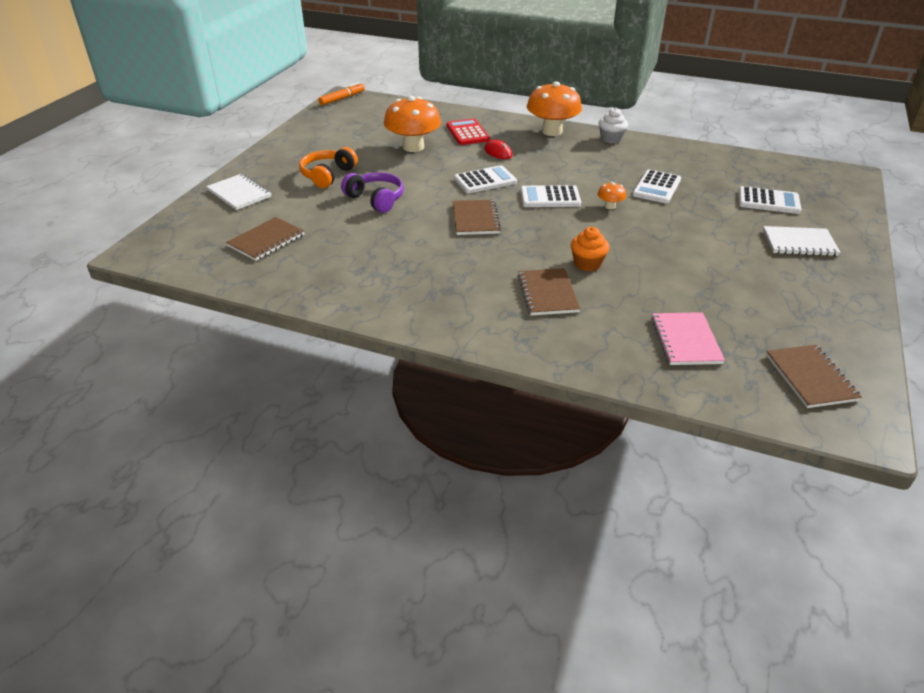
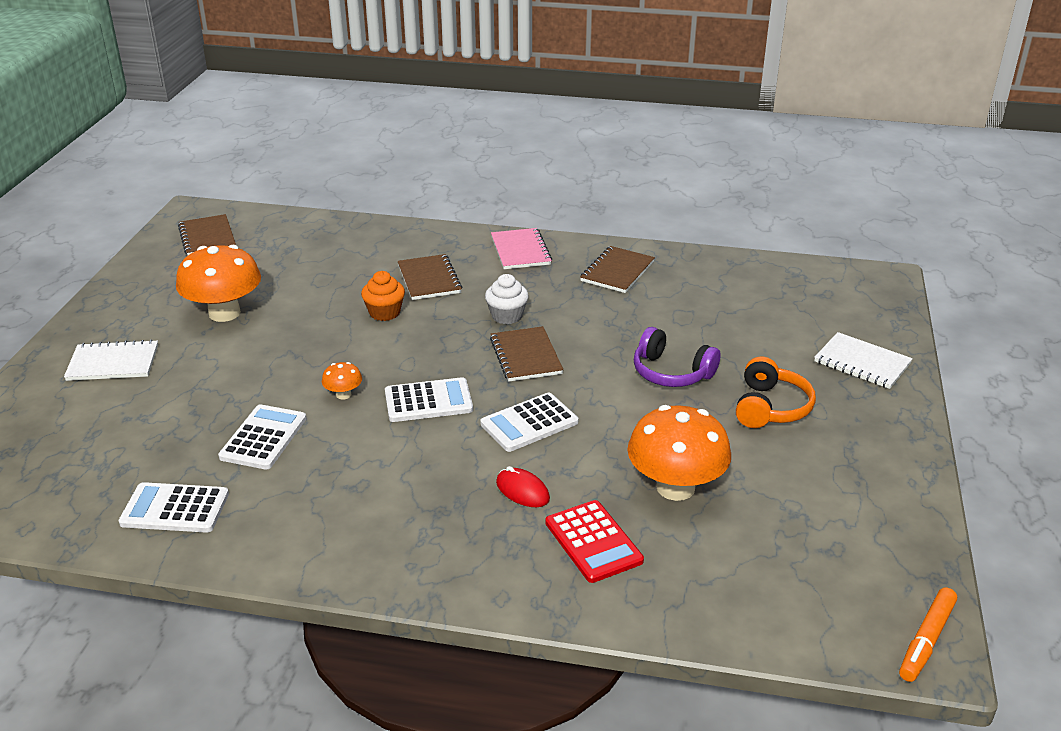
camera: 170 degrees right, 5 degrees down
(266, 240) = (760, 304): brown notebook -> brown notebook (617, 271)
(552, 131) = (426, 568): orange mushroom -> orange mushroom (224, 313)
(611, 139) = (310, 556): white cupcake -> white cupcake (507, 316)
(685, 340) = (302, 253): pink notebook -> pink notebook (520, 251)
(768, 201) = (103, 428): white calculator -> white calculator (175, 509)

